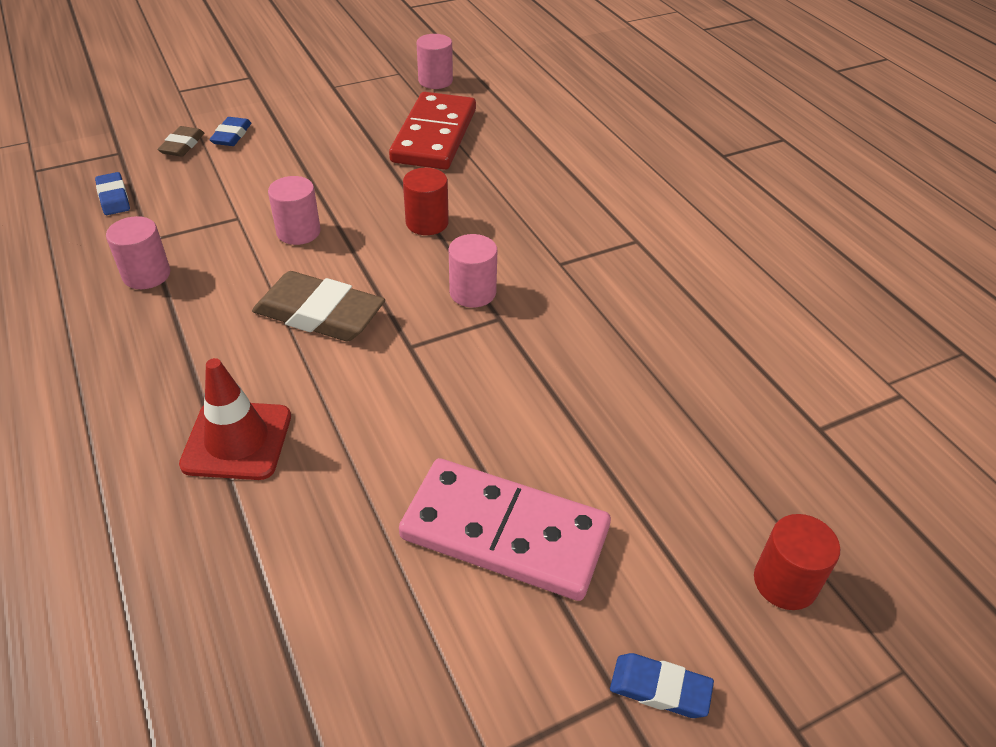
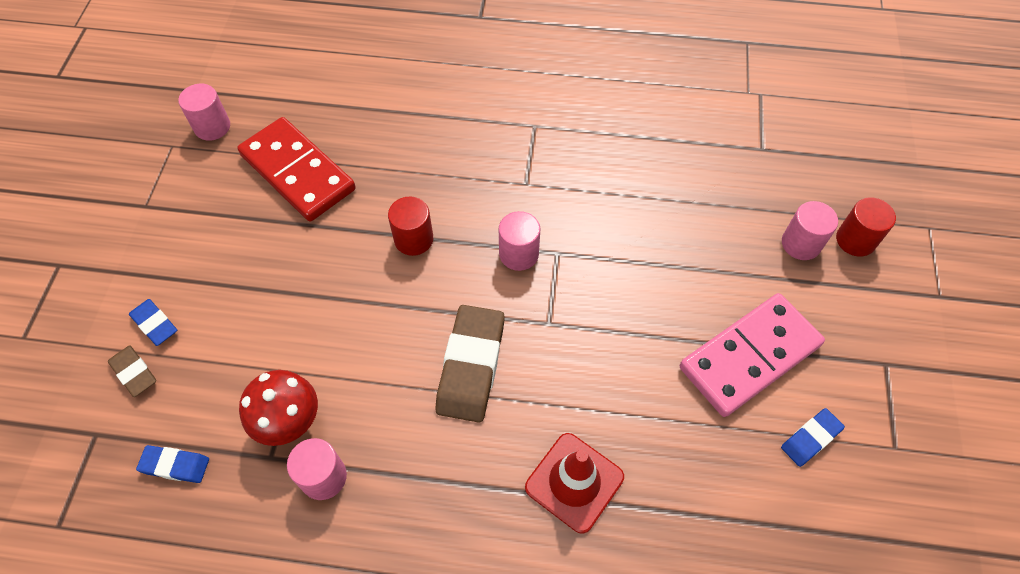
camera: 55 degrees left, 15 degrees up
(187, 236) = (291, 423): none -> red mushroom
(298, 232) = (354, 334): pink cylinder -> pink cylinder (801, 244)
(319, 314) = (471, 366): brown eraser -> brown eraser turned 45 degrees counterclockwise
(660, 688) = (890, 341): blue eraser -> blue eraser (810, 438)

